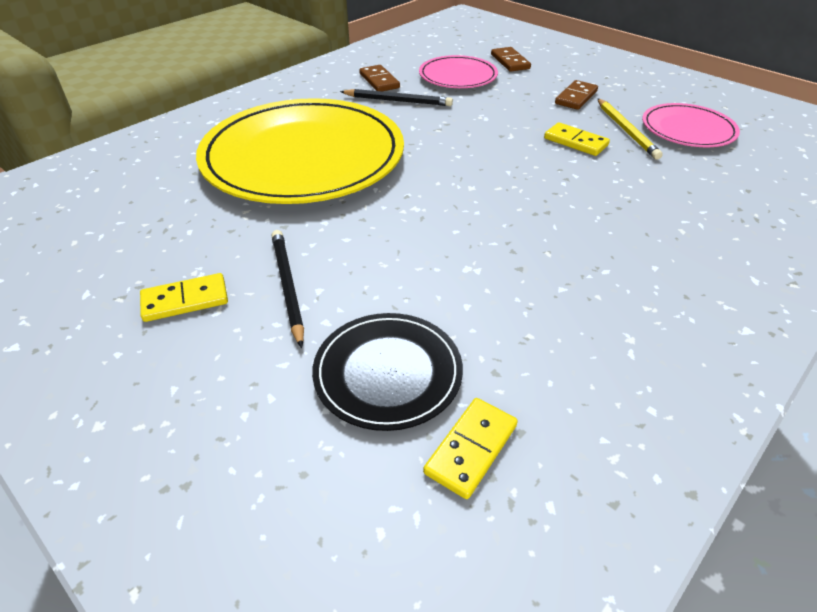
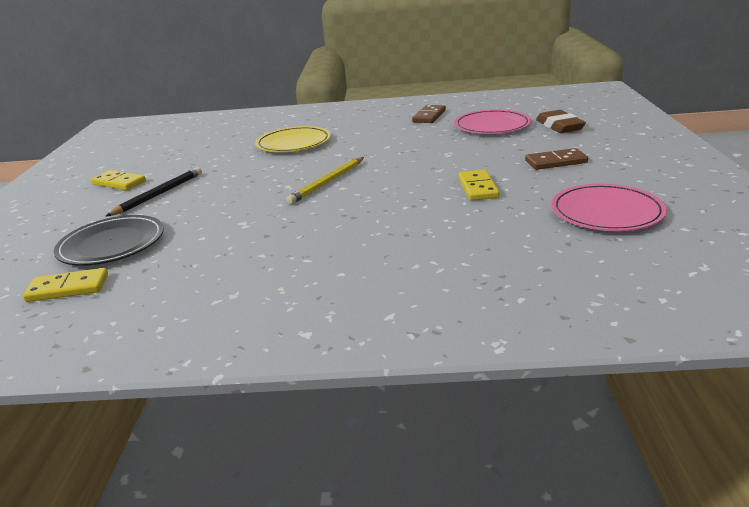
camera: 50 degrees right, 15 degrees down
(303, 157) = (293, 143): yellow plate -> yellow plate, size x0.48
(397, 101) = (413, 130): black pencil -> none
(510, 62) = (559, 126): brown domino -> brown eraser
(626, 130) = (541, 194): yellow pencil -> yellow pencil (327, 182)

